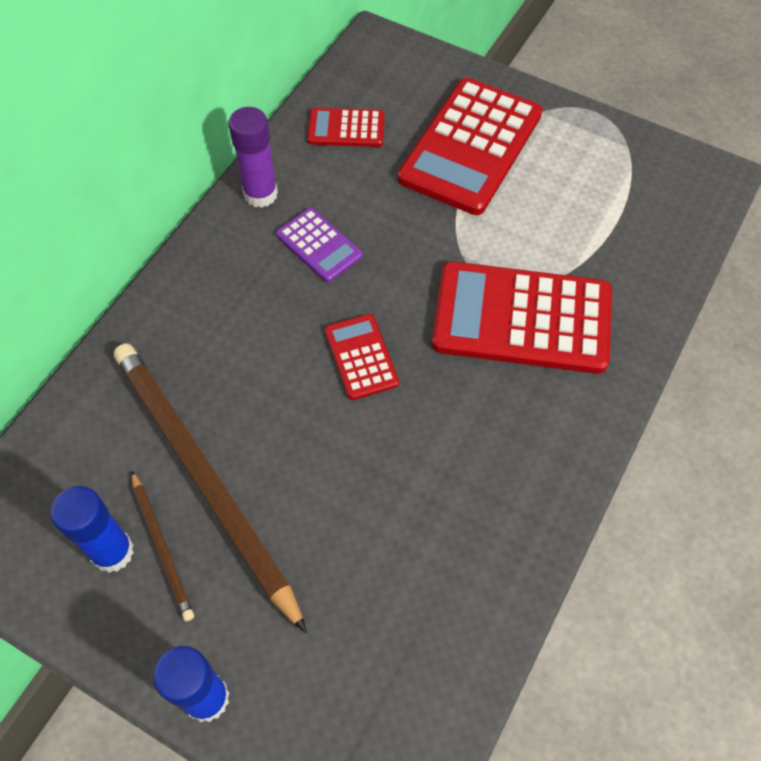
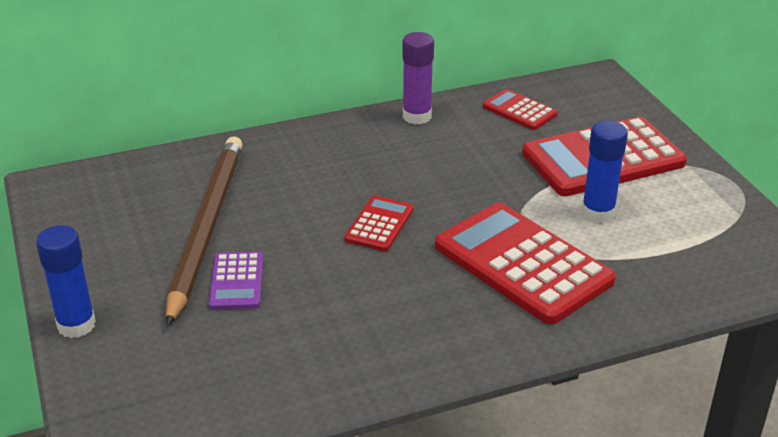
camera: 40 degrees right, 25 degrees down
(112, 552) = (114, 231): blue glue stick -> blue glue stick (598, 213)
(162, 547) = (142, 245): brown pencil -> none
(319, 245) = (423, 158): purple calculator -> purple calculator (237, 281)

